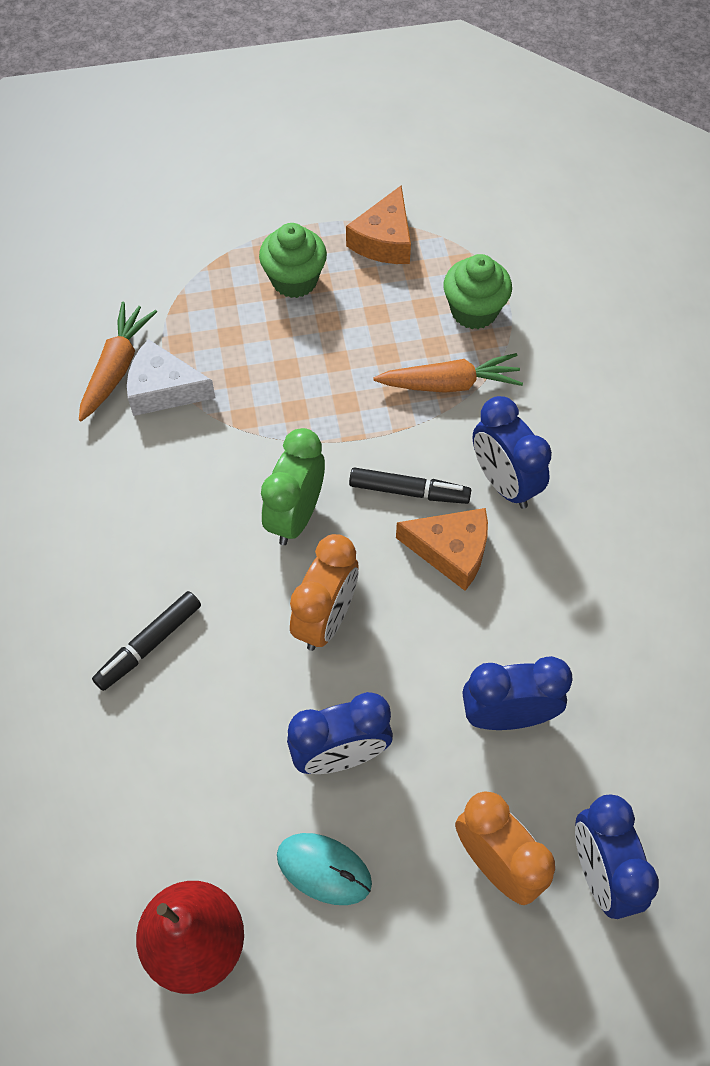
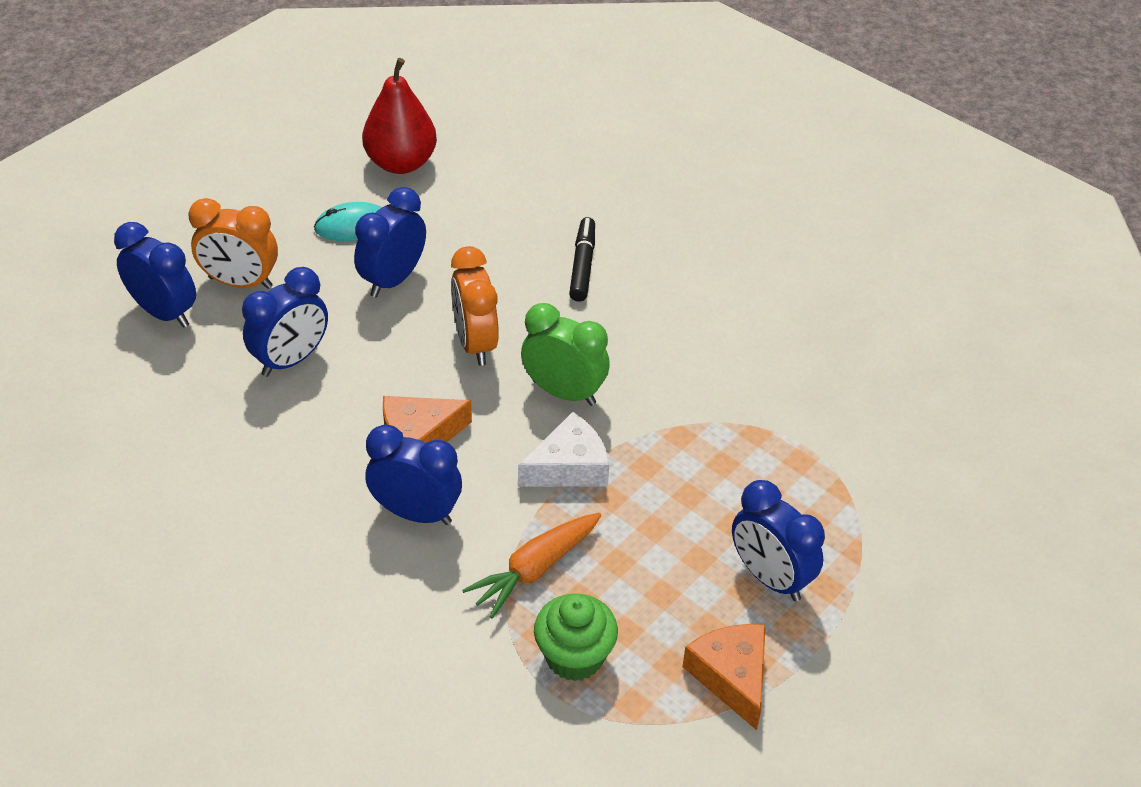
camera: 140 degrees right, 15 degrees down
(116, 368) = (823, 411): orange carrot -> none
(163, 389) = (767, 418): white cheese -> white cheese (569, 467)
(294, 280) = (770, 577): green cupcake -> blue clock
(295, 516) = (564, 392): green clock -> green clock turned 45 degrees counterclockwise
(409, 491) = (491, 460): black marker -> none

